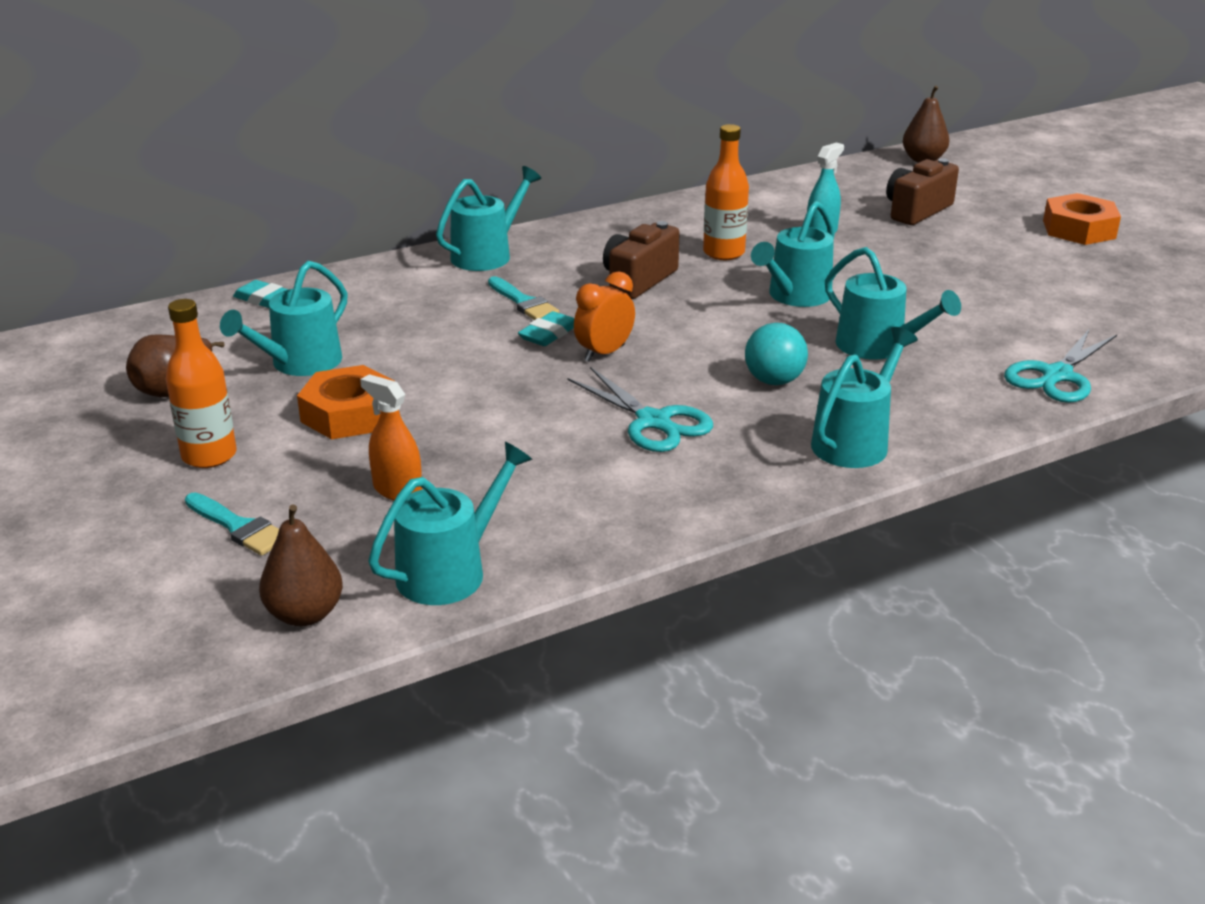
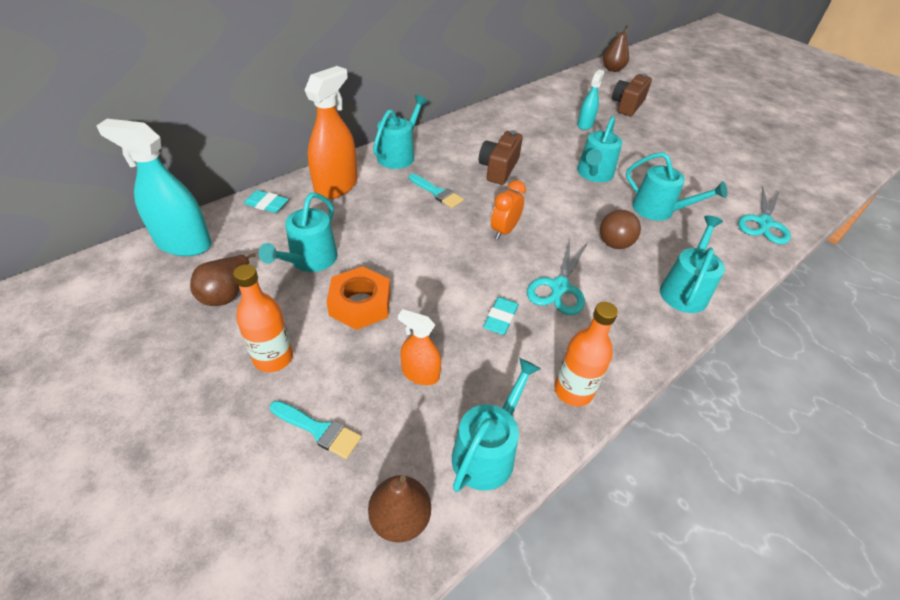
camera: 15 degrees left, 15 degrees up
(136, 333) = (184, 243): none -> turquoise spray bottle
(374, 286) = (336, 186): none -> orange spray bottle
(548, 334) = (463, 218): turquoise eraser -> turquoise eraser (500, 318)
(653, 421) = (559, 287): turquoise scissors -> turquoise scissors turned 75 degrees clockwise
(723, 253) = (538, 143): orange bottle -> orange bottle (573, 390)
(774, 381) = (614, 244): turquoise ball -> brown ball
(1079, 229) = (716, 113): orange nut -> none

